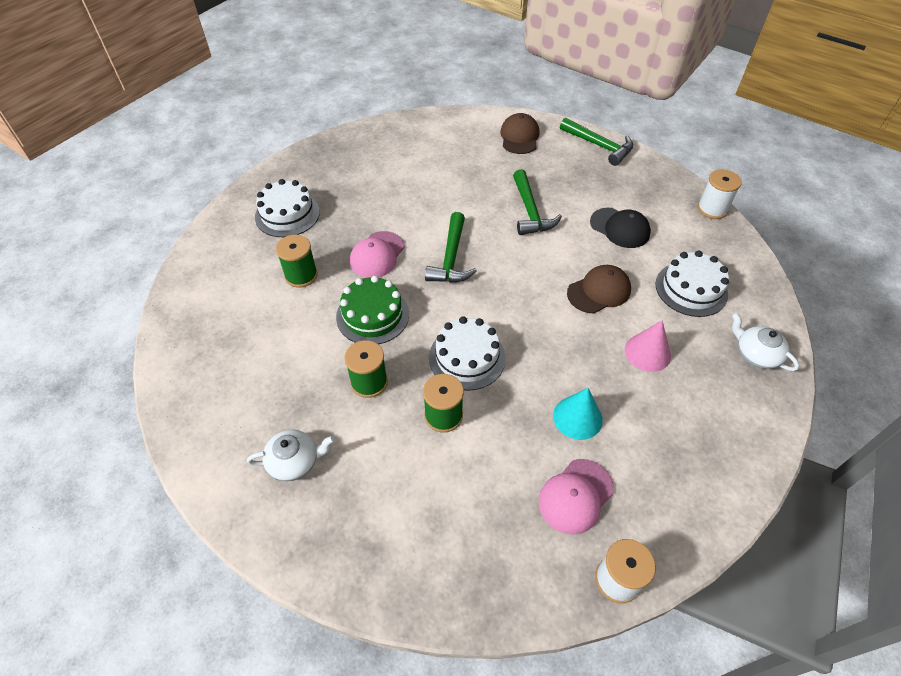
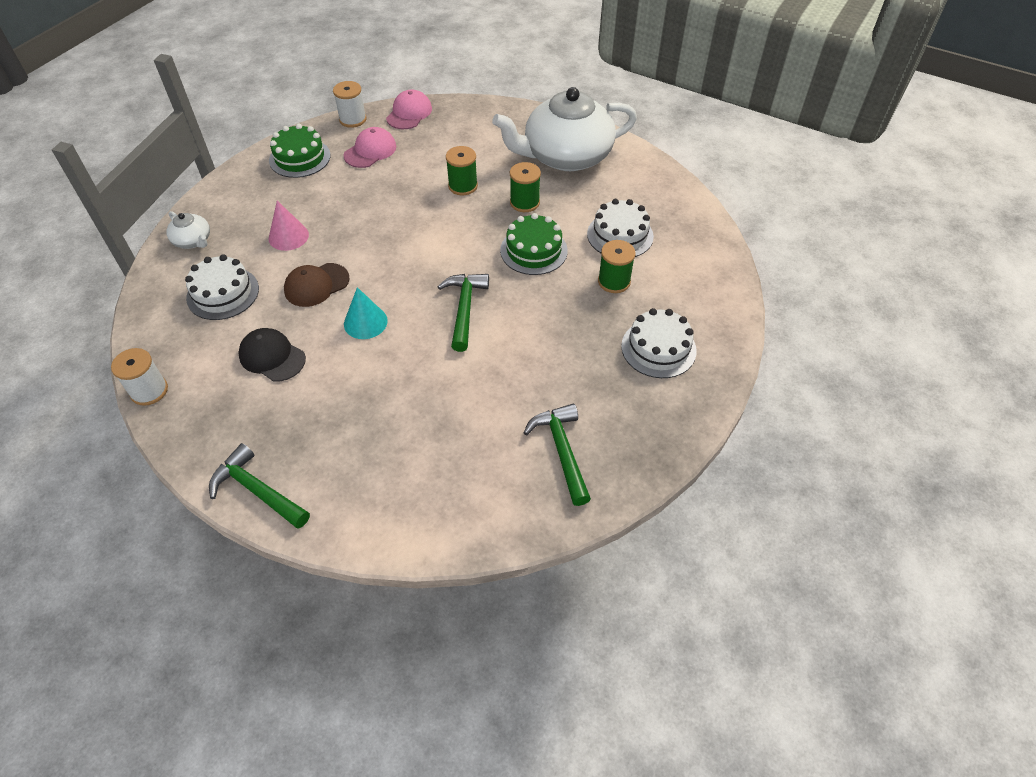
camera: 175 degrees right, 0 degrees up
(295, 461) = (565, 156): white teapot -> white teapot, size x2.39
(377, 255) = (543, 307): pink cap -> pink cap (409, 113)
(467, 357) = (445, 223): white cake -> white cake (620, 235)
(519, 137) = (373, 500): brown cap -> none
(530, 211) = (373, 372): green hammer -> green hammer (562, 450)
(577, 417) = (359, 191): turquoise cone -> turquoise cone (365, 322)
(677, 489) = (300, 158): none -> green cake

